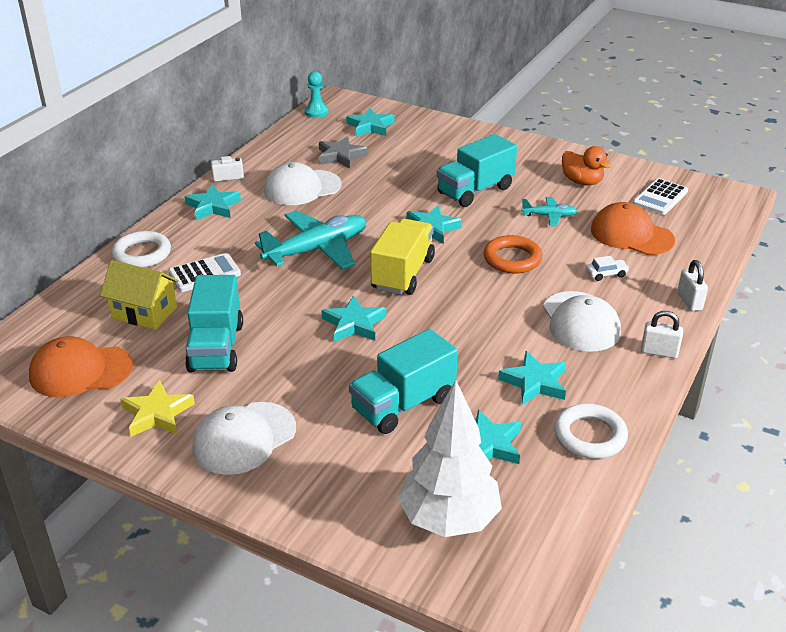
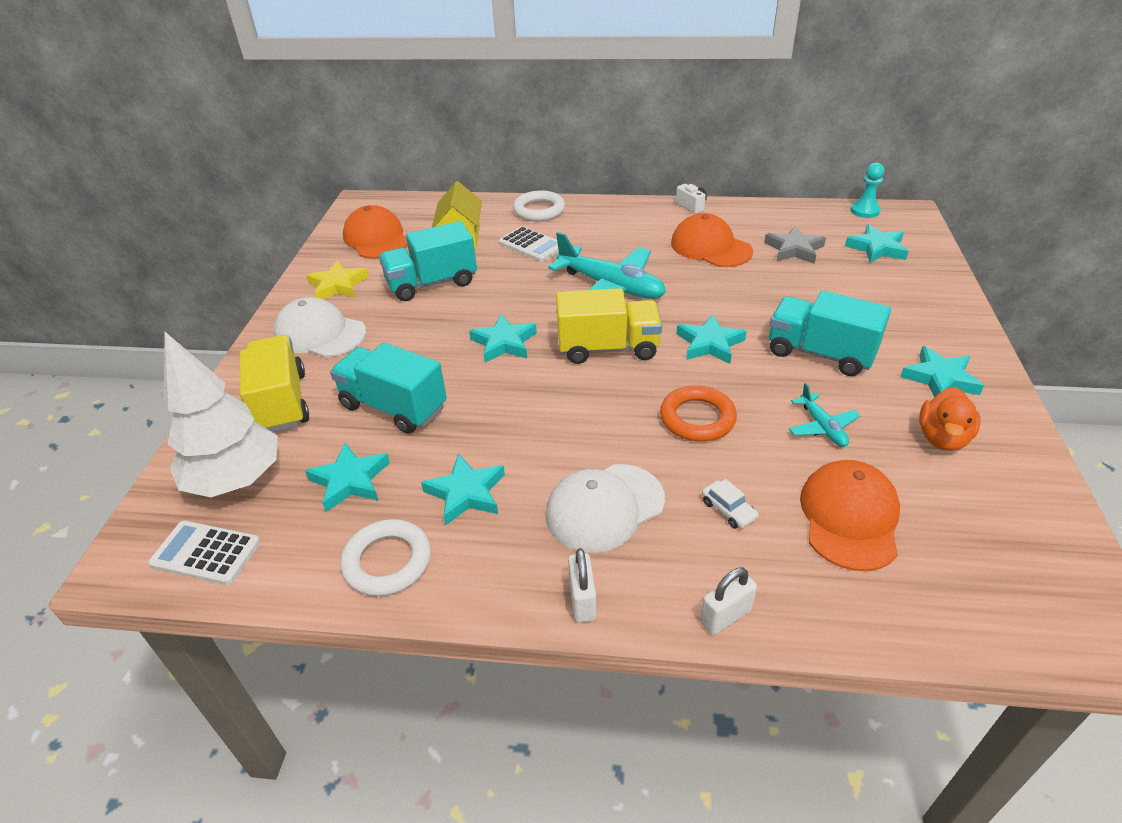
camera: 70 degrees right, 5 degrees up
(213, 207) = (635, 216): turquoise star -> turquoise star (940, 378)
(302, 188) = (710, 247): white cap -> orange cap
(346, 478) = (281, 402): none -> yellow truck
(660, 197) = (988, 531): white calculator -> white calculator (206, 553)

